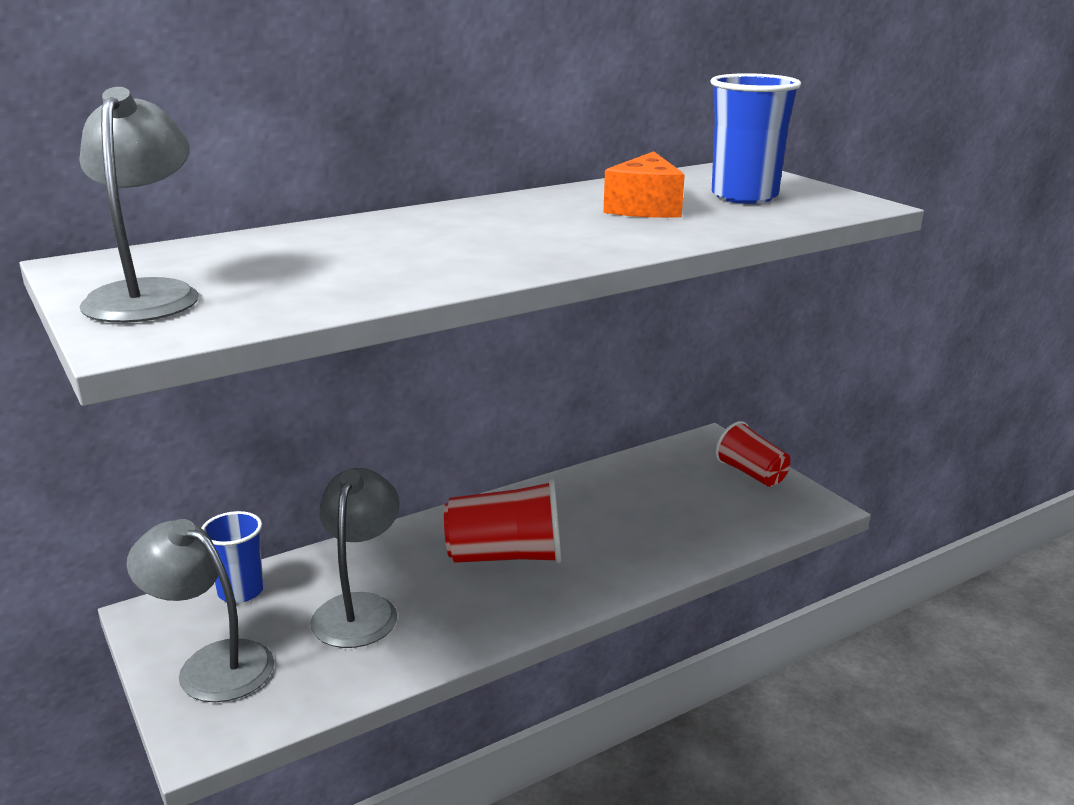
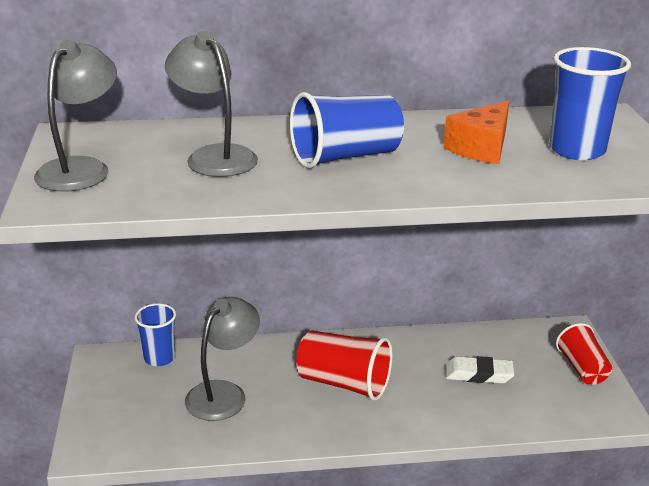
camera: 25 degrees right, 5 degrees up
(211, 664) = (115, 403): grey lamp -> grey lamp (214, 156)
(501, 234) = (345, 157): none -> blue cup
(651, 506) = (478, 374): none -> white eraser

